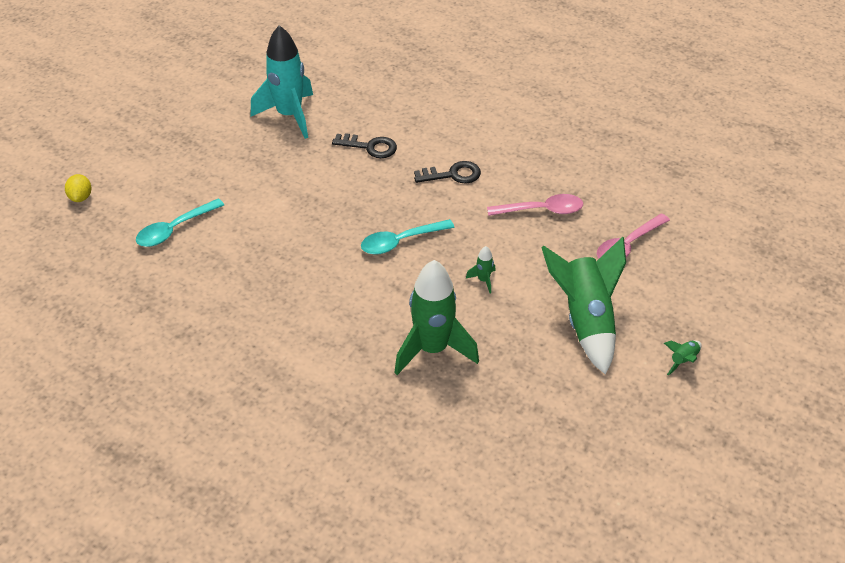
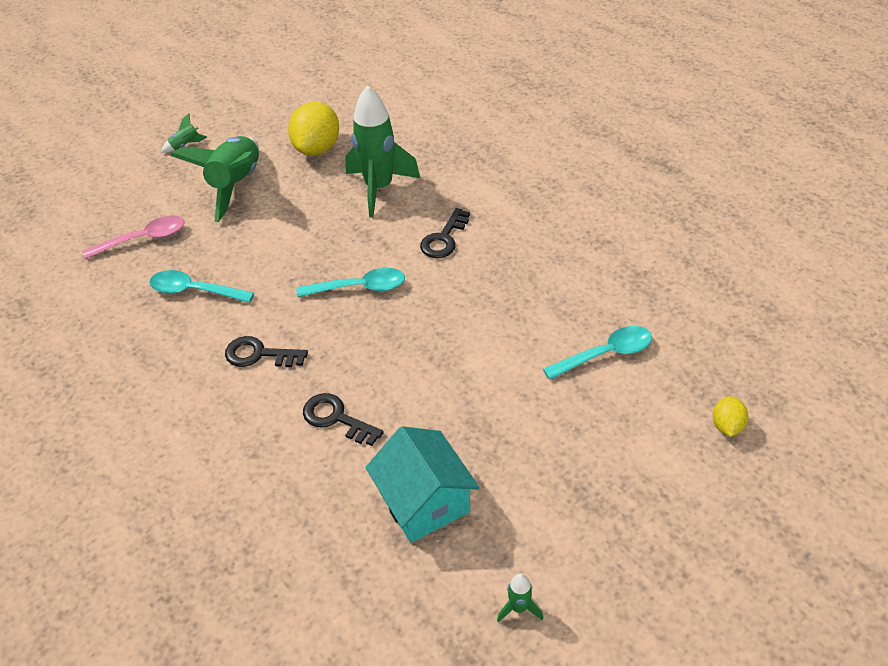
camera: 160 degrees left, 0 degrees up
(289, 115) = (424, 501): turquoise rocket -> turquoise house
(342, 304) = (444, 238): none -> black key
(483, 280) = (300, 234): green rocket -> green rocket (519, 608)
(530, 389) = (317, 148): none -> yellow lemon
(541, 210) = (194, 291): pink spoon -> turquoise spoon

